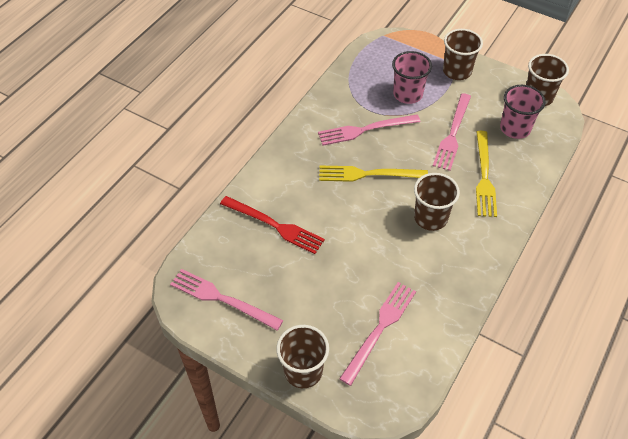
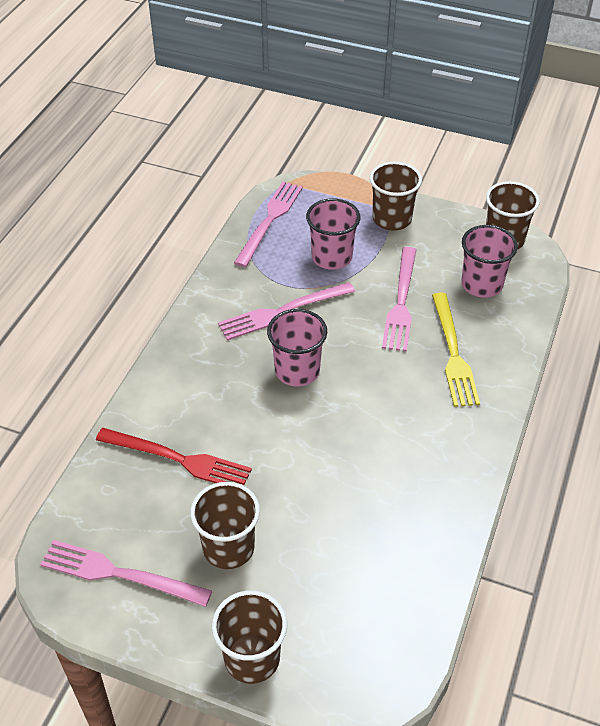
camera: 10 degrees left, 5 degrees down
(368, 174) = (297, 371): yellow fork -> pink cup
(380, 329) = (349, 582): pink fork -> pink fork (270, 221)
(430, 218) = (391, 418): brown cup -> brown cup (228, 548)

